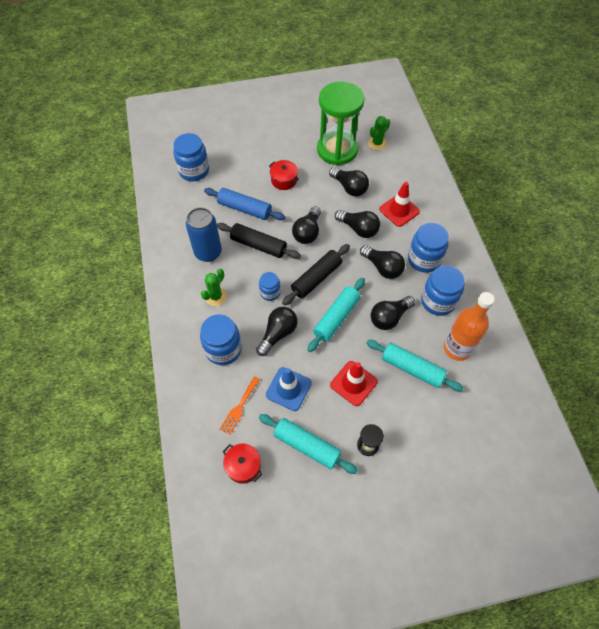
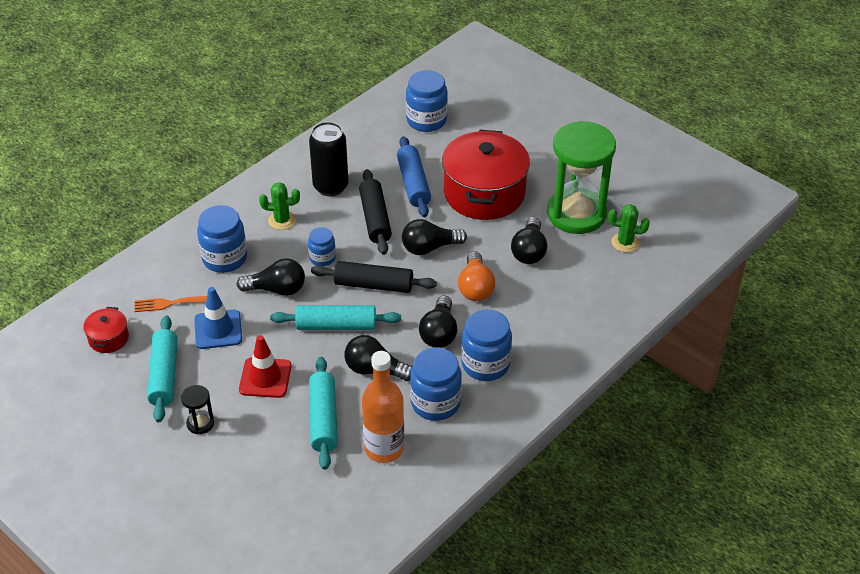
camera: 55 degrees right, 15 degrees down
(208, 252) = (330, 187): blue can -> black can
(284, 180) = (484, 193): red pot -> red pot, size x2.26
(358, 229) = (475, 287): black light bulb -> orange light bulb
(399, 210) = (538, 309): red traffic cone -> none

